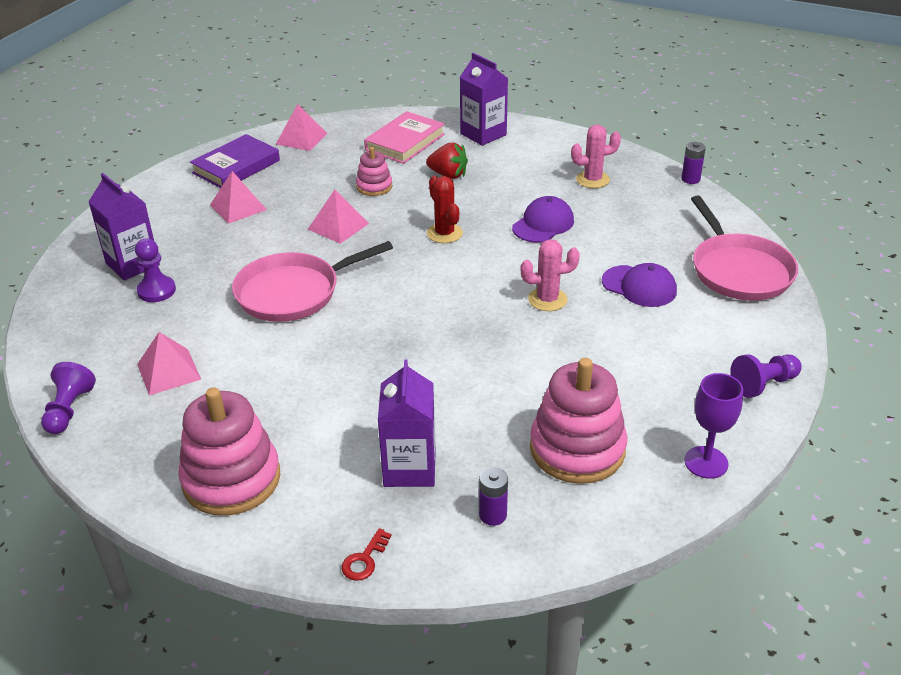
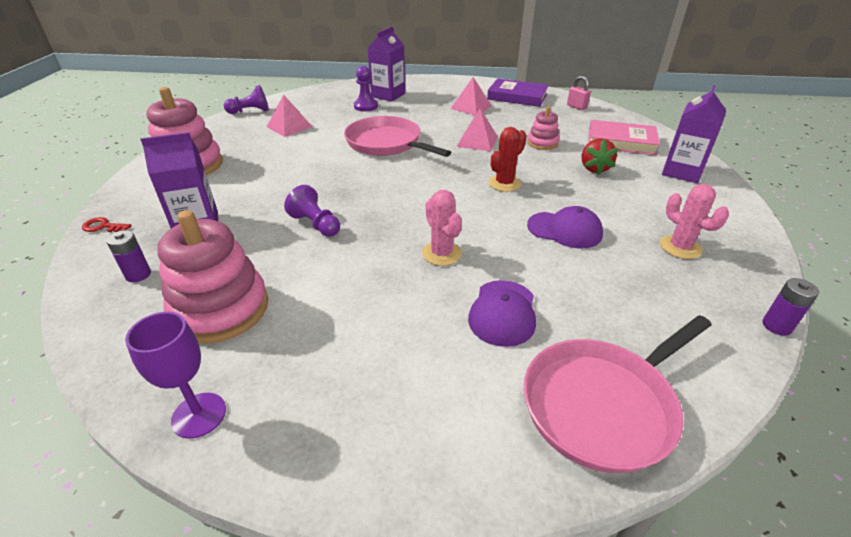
camera: 70 degrees right, 0 degrees up
(301, 138) = (576, 107): pink pyramid -> pink padlock
(763, 384) = (356, 462): purple pawn -> purple pawn (316, 224)

